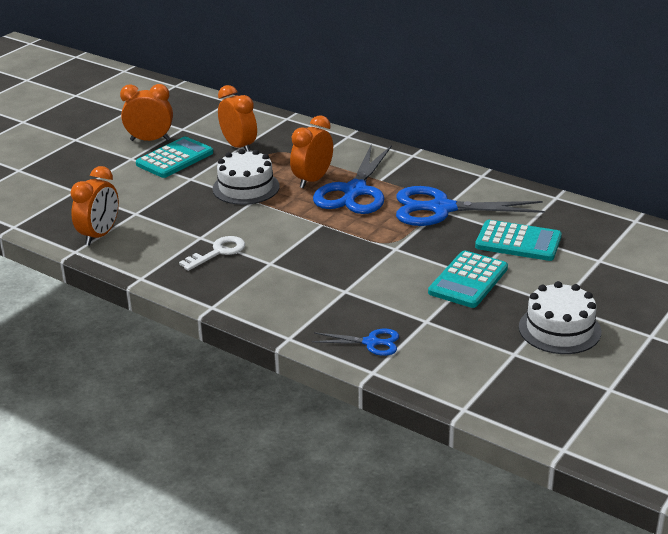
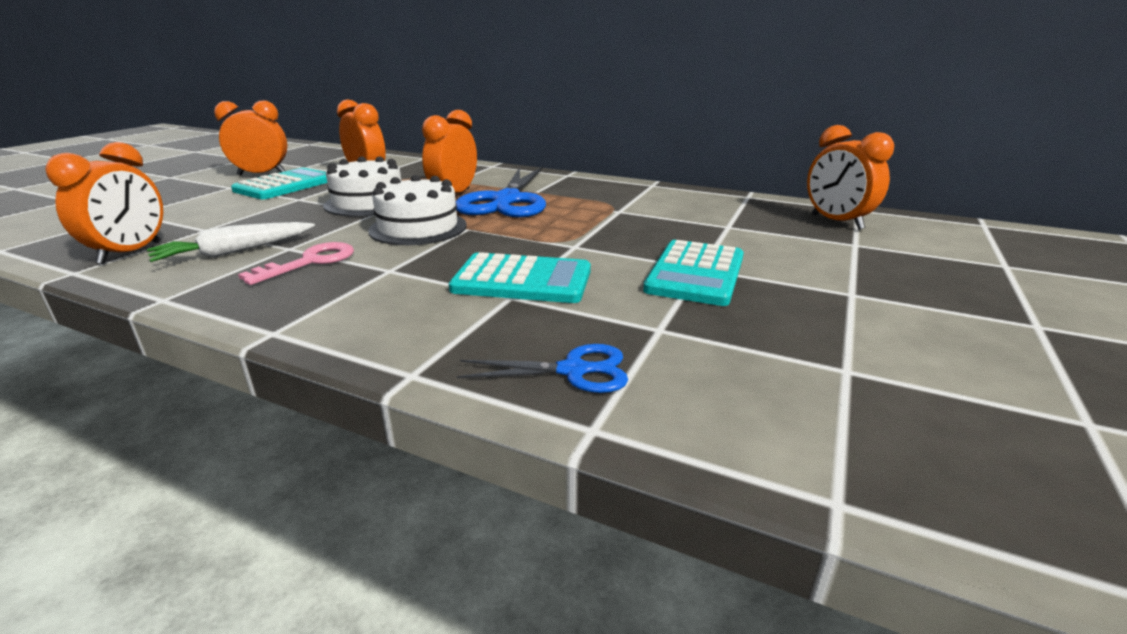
camera: 10 degrees left, 5 degrees down
(166, 239) = (235, 252): none -> white carrot
(218, 252) = (310, 262): white key -> pink key
(441, 209) = (619, 210): blue scissors -> none
(518, 242) = (735, 232): turquoise calculator -> turquoise calculator (522, 280)
(559, 329) = (886, 326): white cake -> white cake (418, 228)
(605, 235) = (836, 222): none -> orange clock

